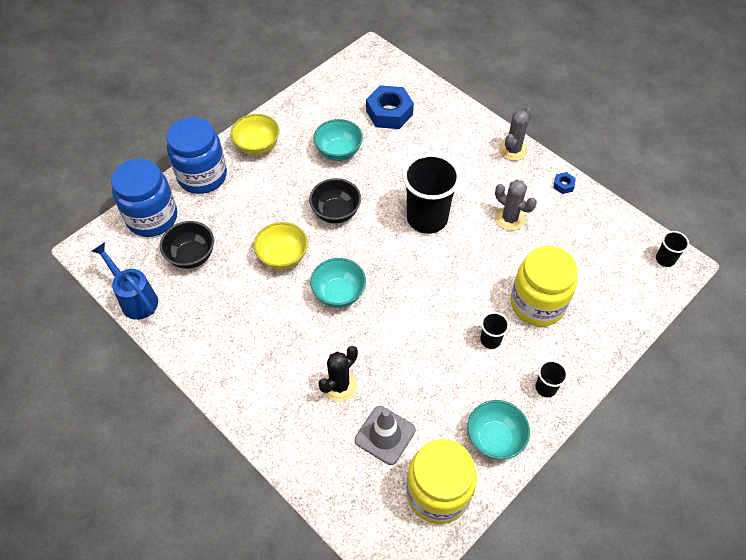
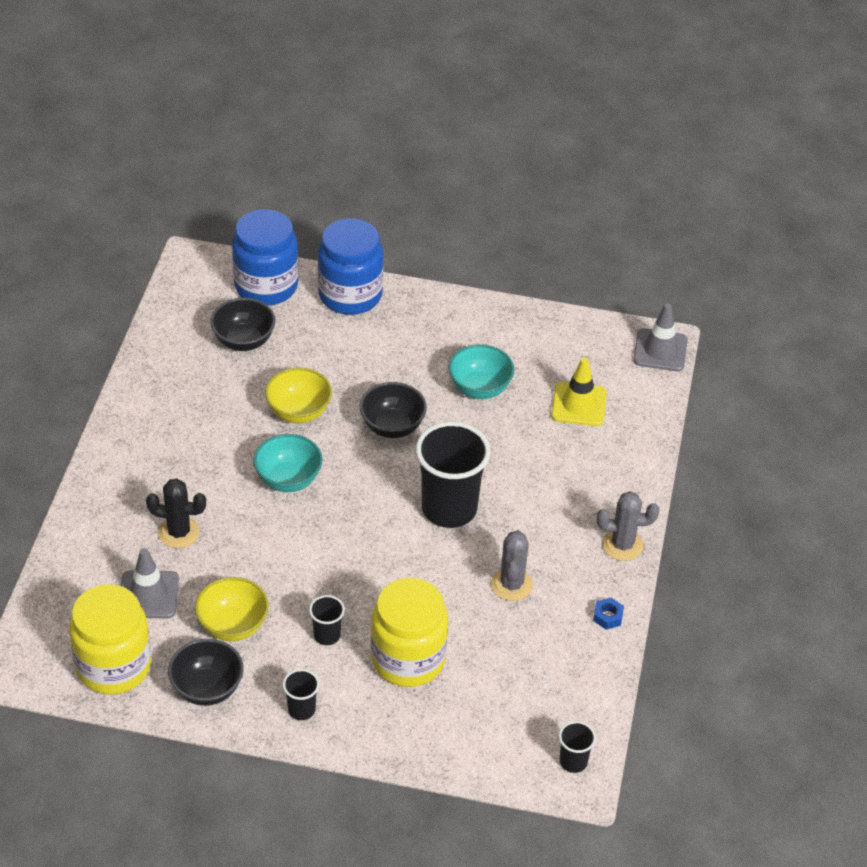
camera: 55 degrees right, 10 degrees down
(135, 298) = (162, 327): blue watering can -> none
(257, 146) = (428, 317): yellow bowl -> yellow bowl (233, 626)
(376, 56) = (660, 350): none -> grey traffic cone
(389, 113) = (579, 404): blue nut -> yellow traffic cone
(494, 438) = (207, 688): turquoise bowl -> black bowl

